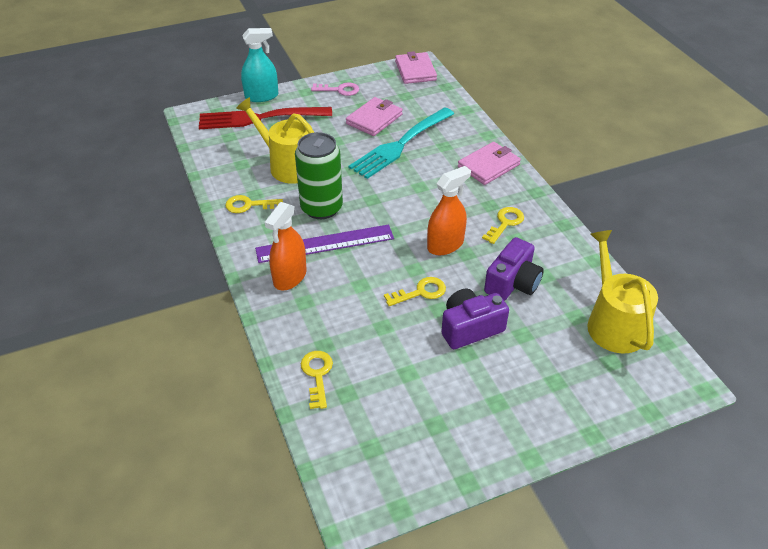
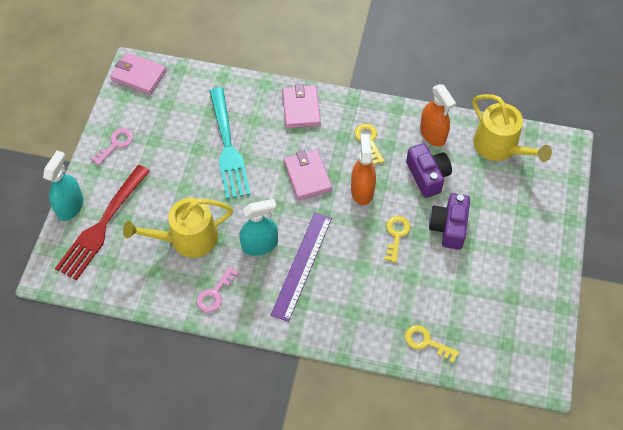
camera: 55 degrees left, 15 degrees up
(249, 205) = (215, 293): yellow key -> pink key
(290, 277) = (320, 308): orange spray bottle -> orange spray bottle (433, 134)
(321, 208) = (259, 245): green can -> turquoise spray bottle
(374, 119) = (179, 144): pink wallet -> pink wallet (307, 176)
(613, 323) = (499, 147): yellow watering can -> yellow watering can turned 150 degrees counterclockwise

